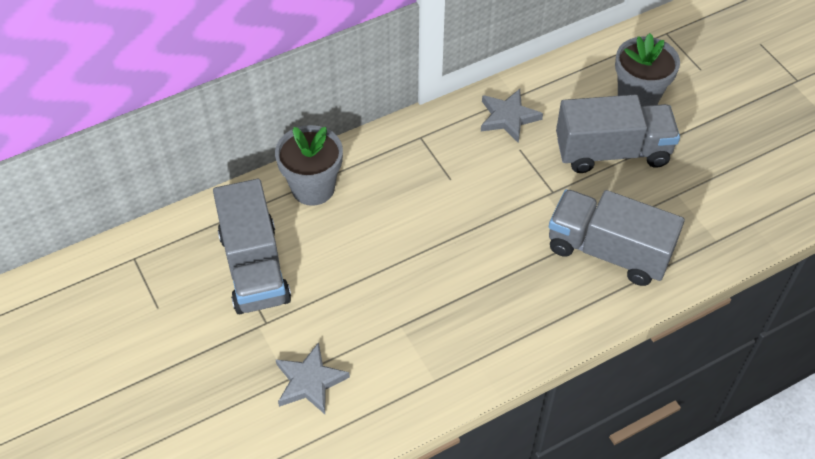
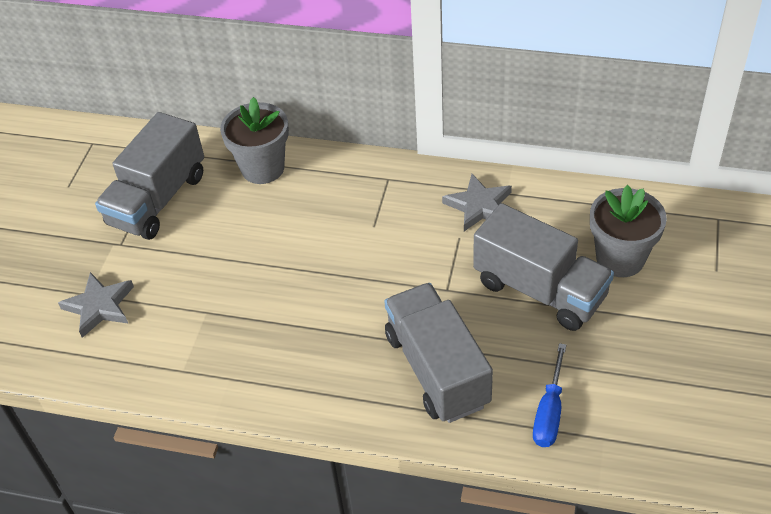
camera: 45 degrees right, 5 degrees down
(705, 229) = (549, 412): none -> blue screwdriver

